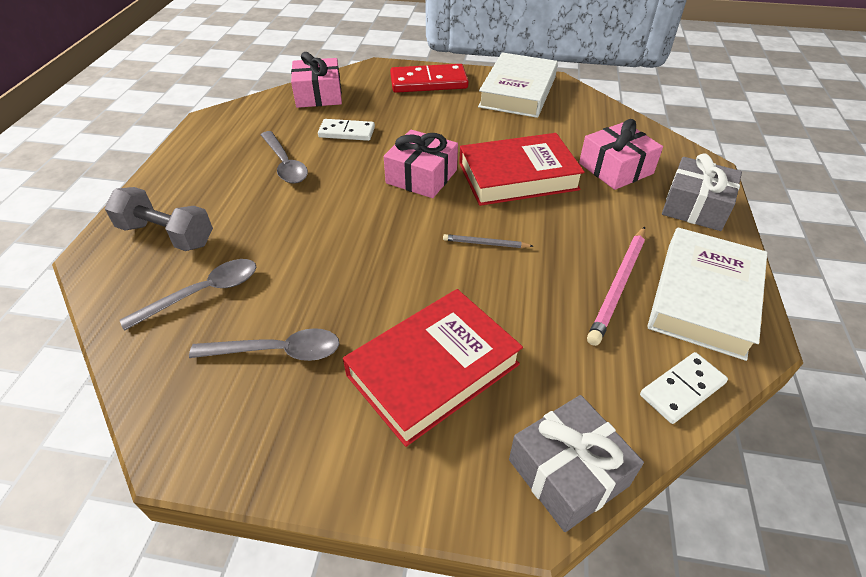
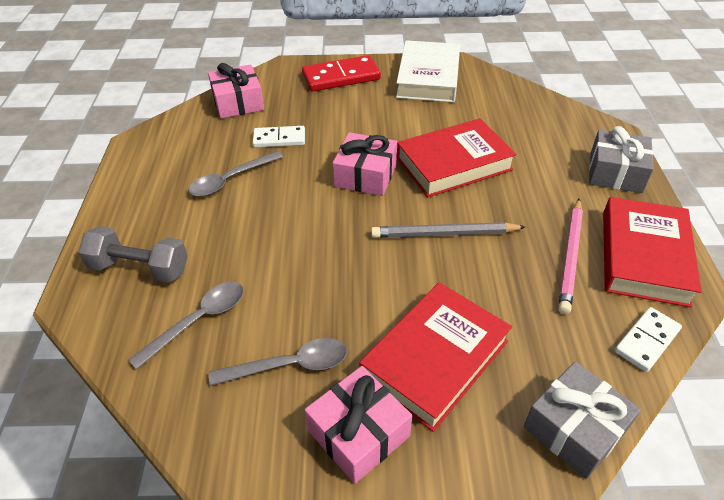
camera: 10 degrees left, 0 degrees up
(285, 164) = (230, 180): grey spoon -> grey spoon turned 90 degrees clockwise
(485, 243) = (444, 233): grey pencil -> grey pencil, size x1.86
(616, 168) = (538, 145): pink gift -> pink gift (359, 433)
(704, 298) = (644, 256): white book -> red book

